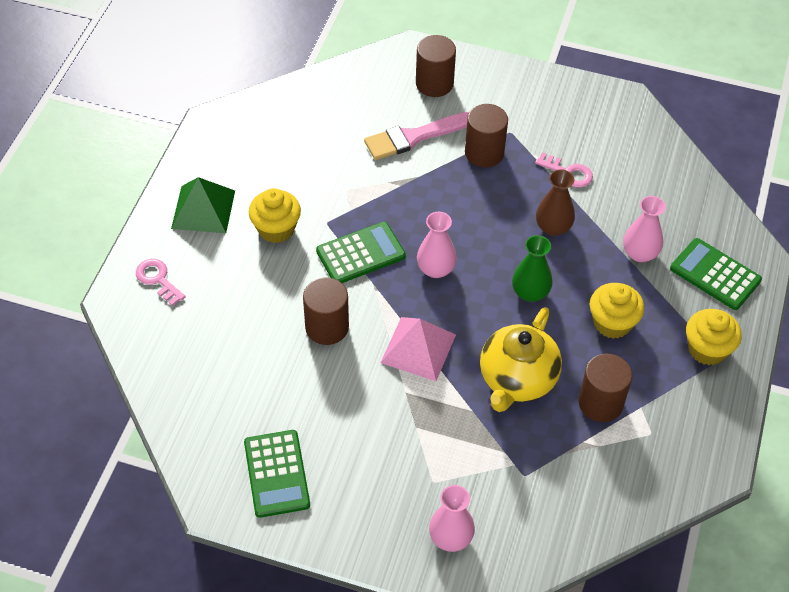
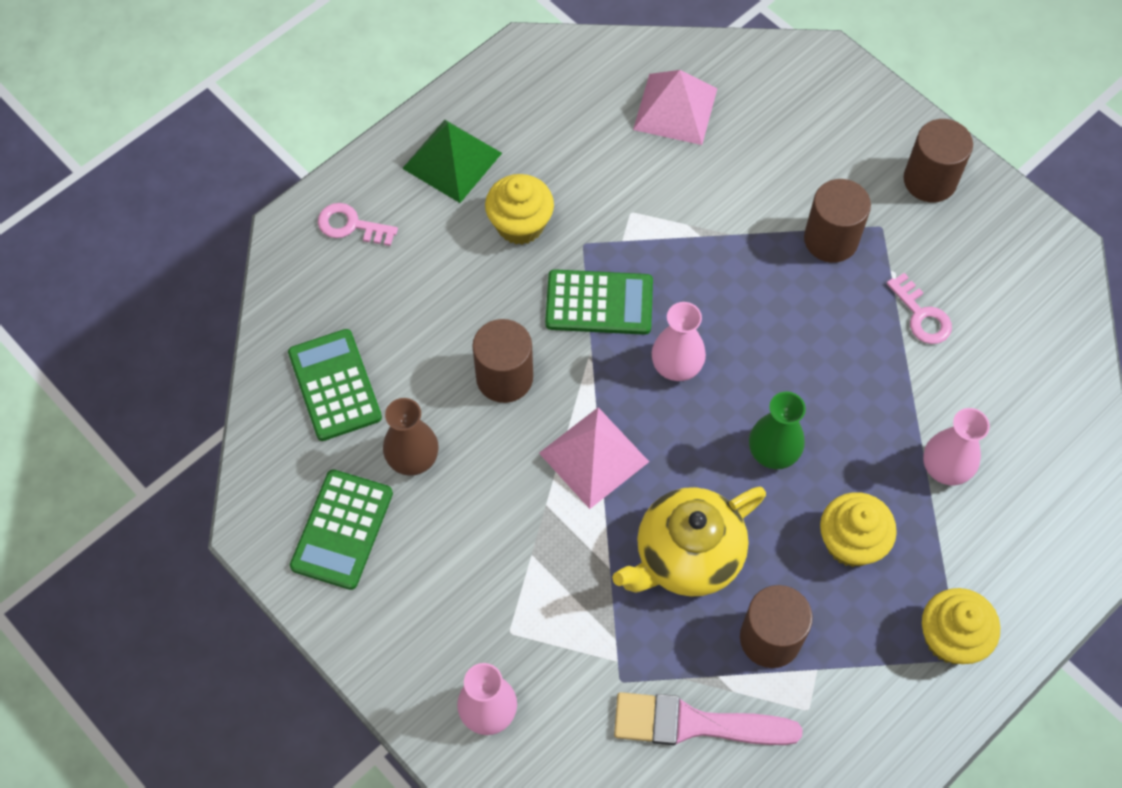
camera: 30 degrees right, 10 degrees up
(158, 279) = (351, 225): pink key -> pink key turned 60 degrees counterclockwise
(334, 116) = (675, 108): none -> pink pyramid
(414, 137) = (756, 179): pink brush -> pink brush (694, 724)
(434, 83) = (825, 118): brown cylinder -> brown cylinder (930, 180)
(553, 227) = (856, 380): brown vase -> brown vase (413, 458)
(715, 274) = (1026, 543): green calculator -> green calculator (335, 385)

